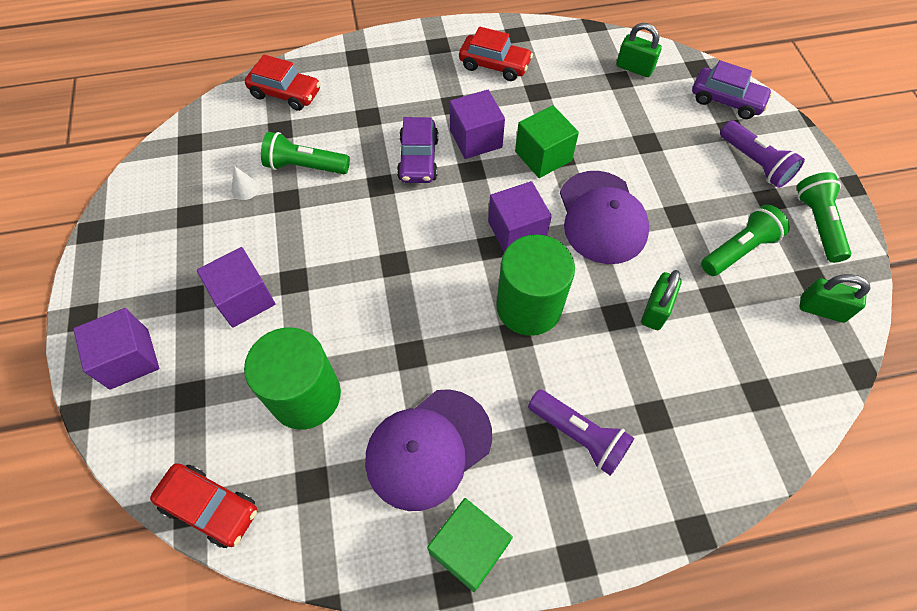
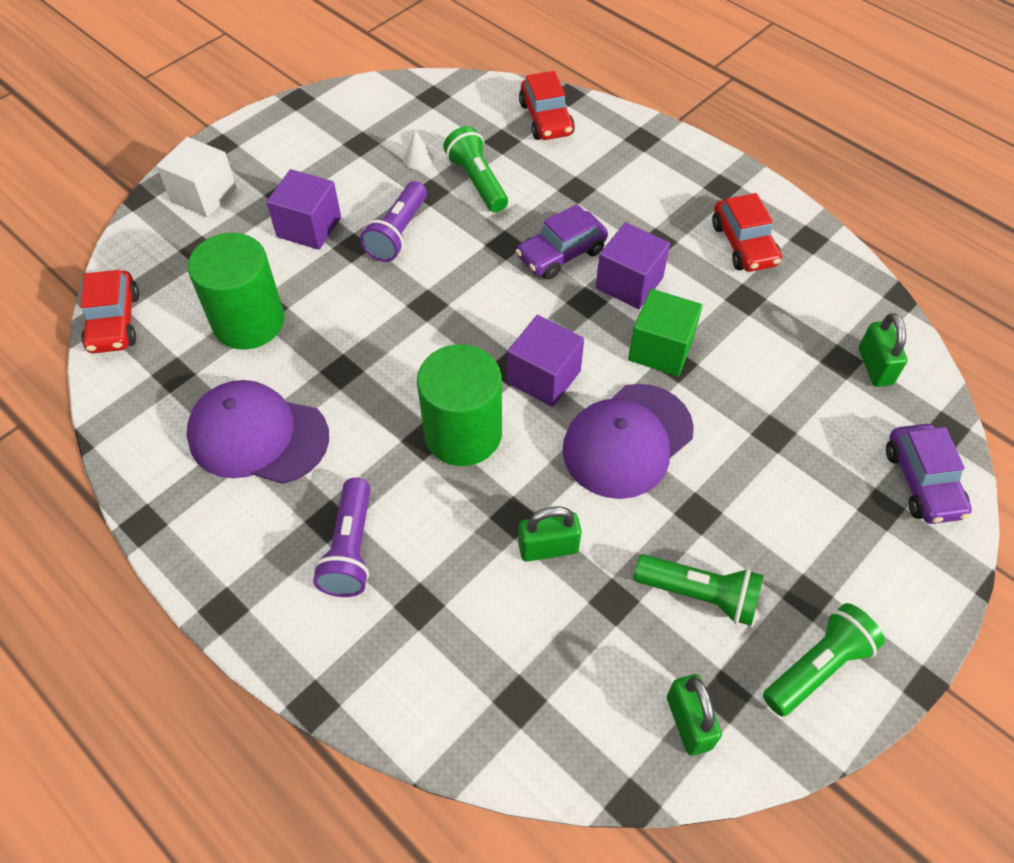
camera: 55 degrees right, 5 degrees down
(129, 359) = (204, 195): purple cube -> white cube
(469, 548) = (183, 518): green cube -> none
(754, 163) = (850, 556): purple flashlight -> purple flashlight (397, 233)

